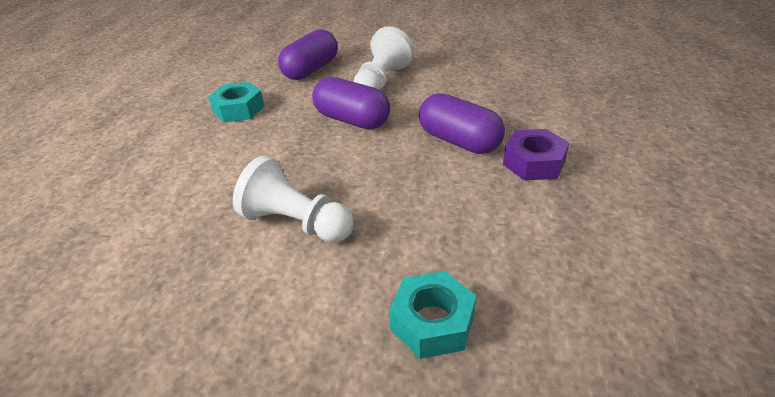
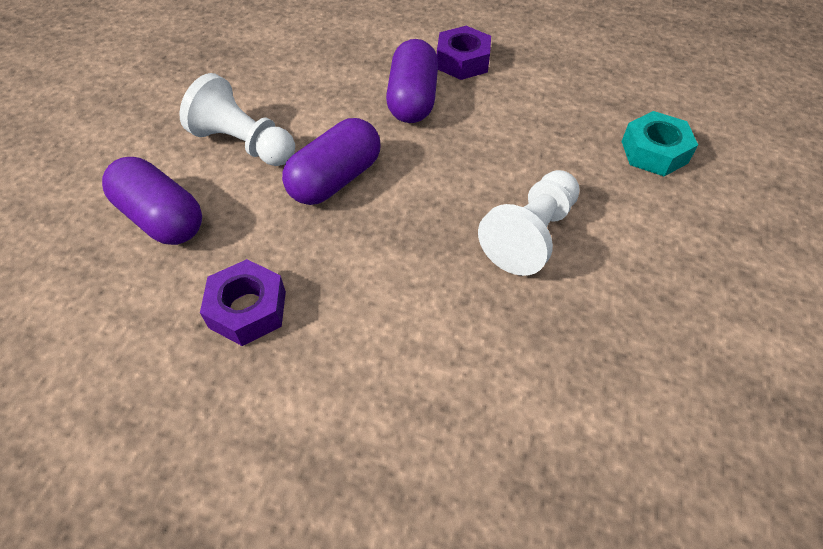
camera: 85 degrees left, 15 degrees up
(238, 109) = (248, 309): turquoise nut -> purple nut
(459, 141) = (412, 100): purple capsule -> purple capsule turned 45 degrees counterclockwise

